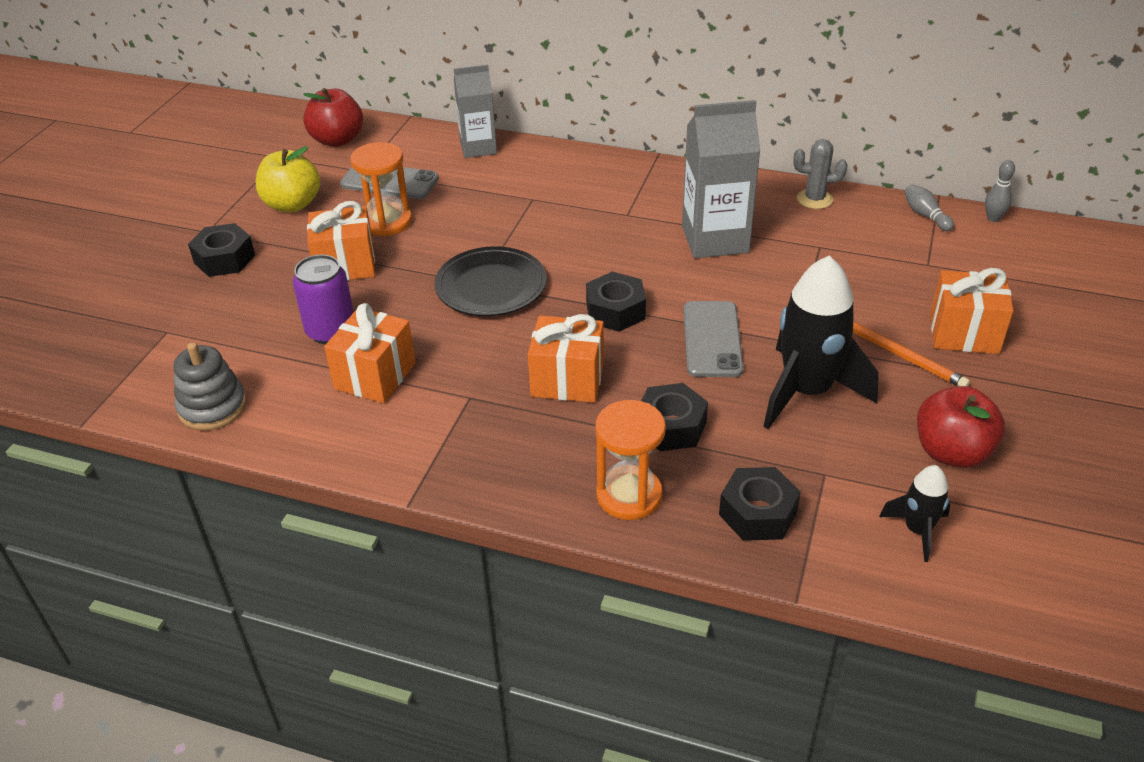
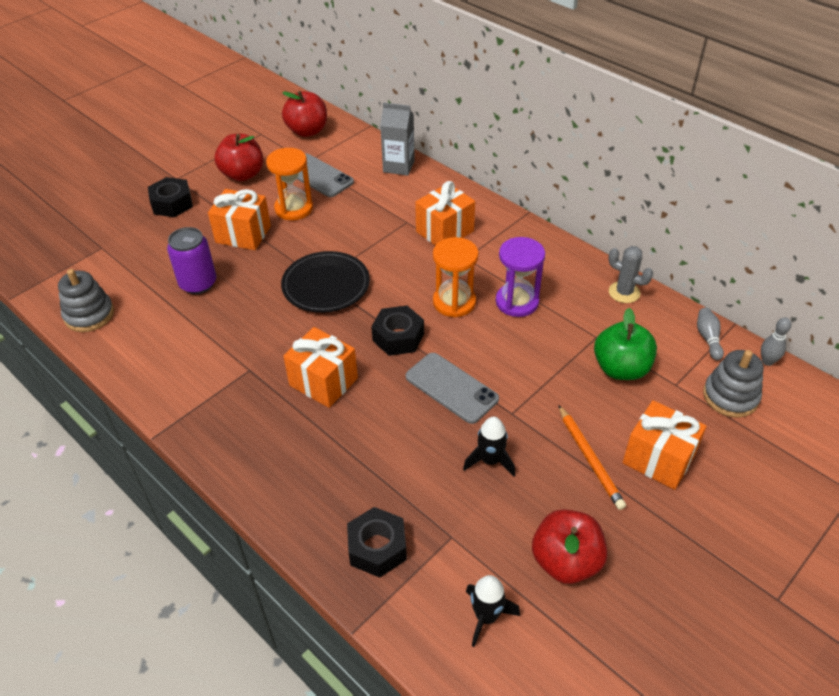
camera: 25 degrees right, 5 degrees up
(292, 204) = (242, 174): yellow apple -> red apple
(375, 376) = (201, 329): orange gift -> orange gift (445, 231)
(629, 495) = (298, 493): orange hourglass -> orange hourglass (454, 302)
(671, 426) = (368, 449): black nut -> none
(712, 339) = (451, 388): grey phone -> grey phone turned 75 degrees counterclockwise
(715, 239) = (517, 302): grey carton -> purple hourglass
(806, 391) = (490, 460): black rocket -> black rocket, size x0.50
(866, 267) = (621, 368): none -> green apple
(984, 258) = (730, 396): none -> grey stacking toy

